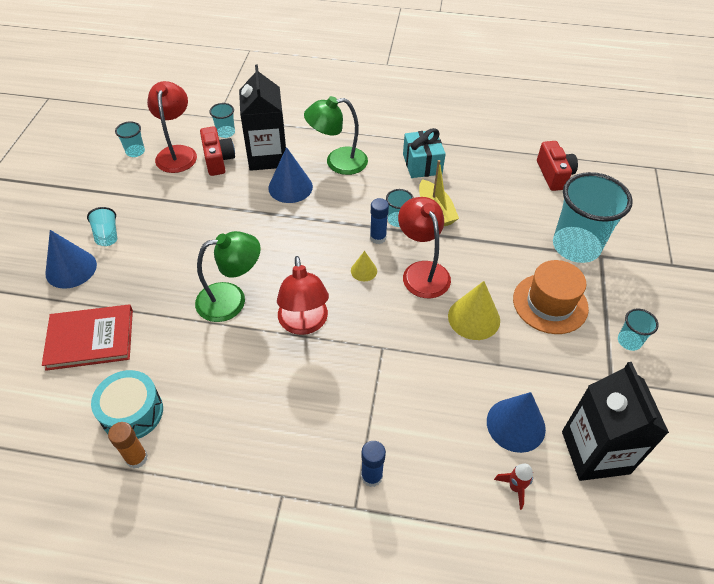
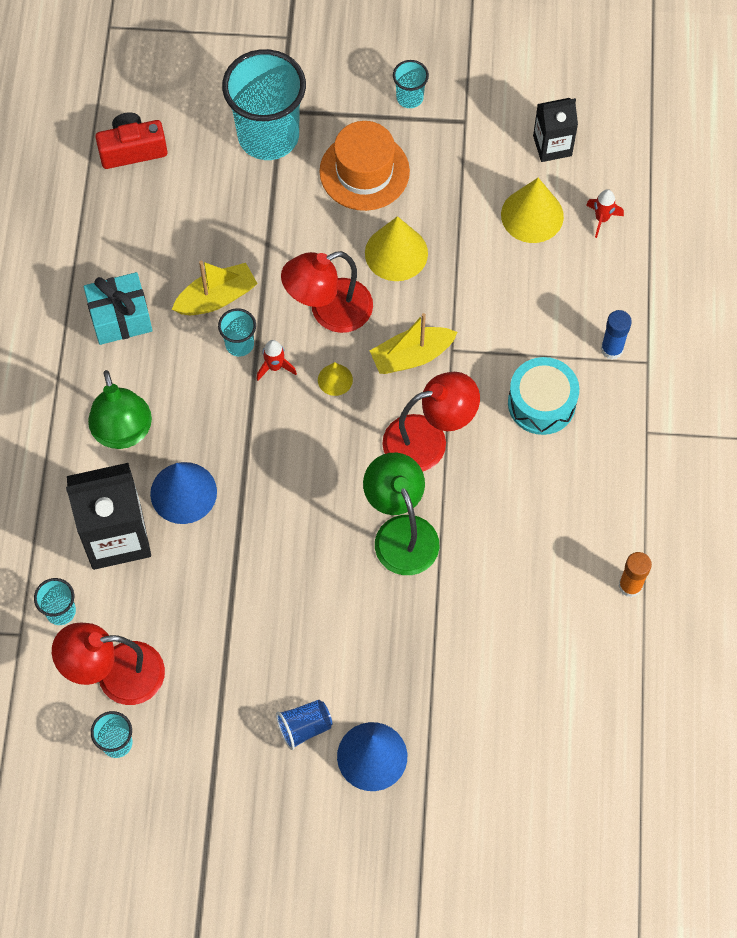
camera: 95 degrees left, 15 degrees up
(90, 339) = (483, 689): red book -> none
(107, 235) = (304, 727): turquoise cup -> blue cup
(132, 412) = (577, 607): turquoise drum -> turquoise drum (541, 403)
(218, 160) = (129, 608): red camera -> none
(378, 238) = (275, 367): blue glue stick -> red rocket
(379, 320) = (411, 356): none -> yellow boat
(515, 425) = (532, 215): blue cone -> yellow cone
(595, 452) = (552, 146): black carton -> black carton, size x0.59

